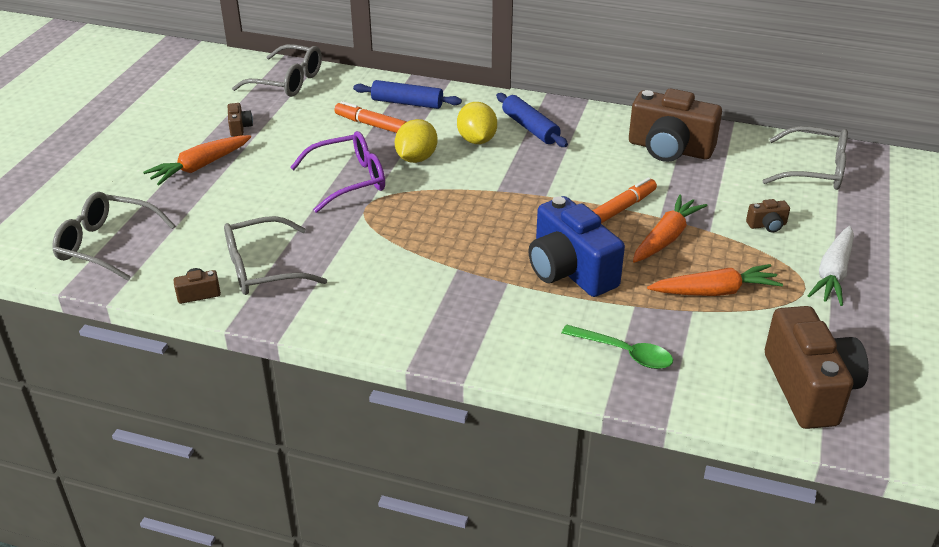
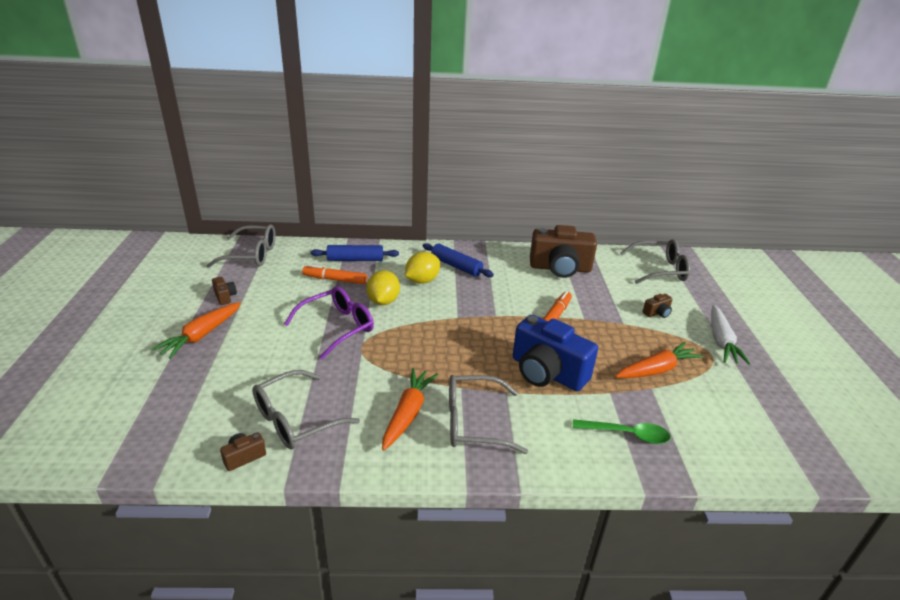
camera: 20 degrees left, 5 degrees down
(107, 245) = (134, 425): grey glasses -> grey glasses (474, 422)
(477, 140) = (422, 280): yellow lemon -> yellow lemon turned 75 degrees clockwise
(666, 237) = (598, 334): orange carrot -> orange carrot (408, 413)
(809, 388) = (769, 434): brown camera -> none

